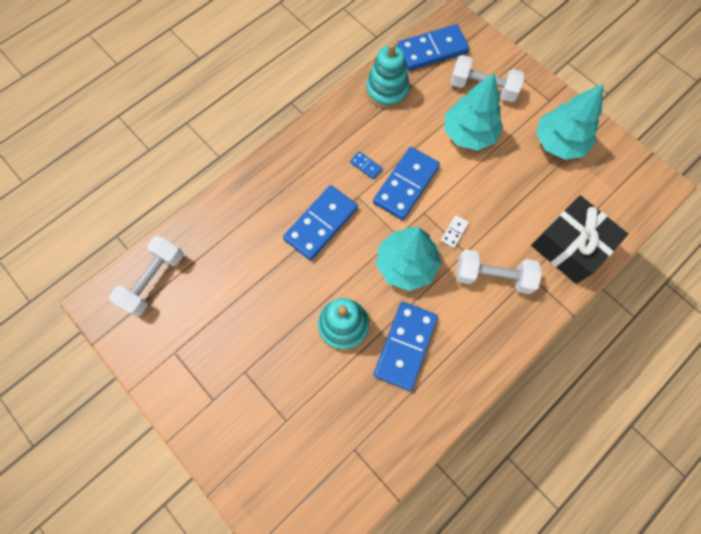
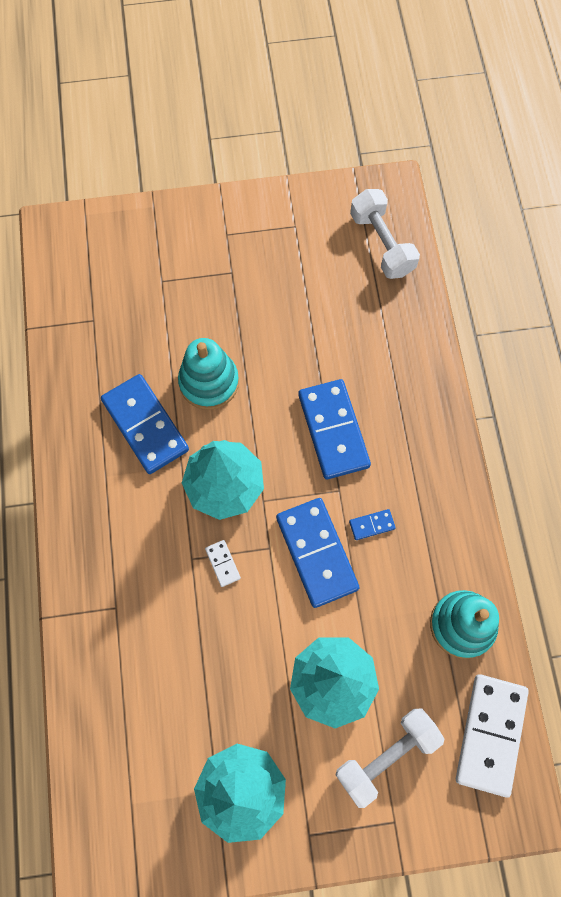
camera: 125 degrees right, 0 degrees up
(432, 50) = (490, 734): blue domino -> white domino
(493, 276) = (144, 565): white dumbbell -> none
(570, 246) = (111, 682): black gift -> none

